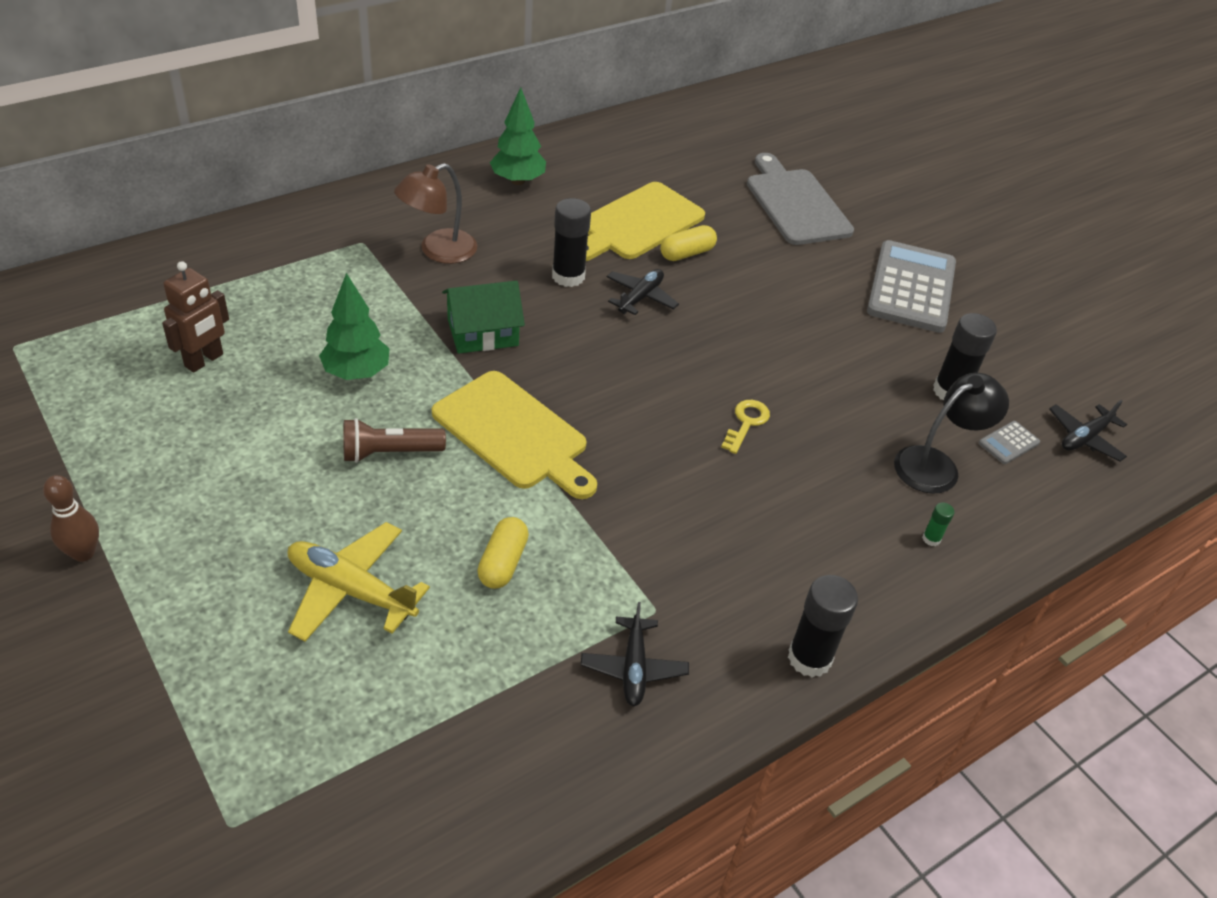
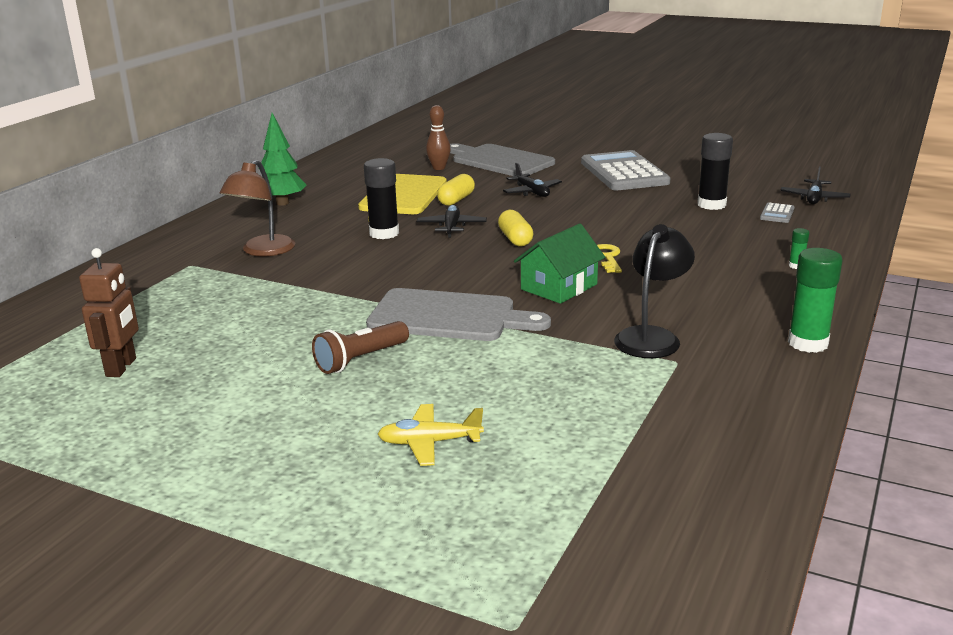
camera: 25 degrees left, 20 degrees down
(83, 553) = (139, 521): brown bowling pin -> brown bowling pin (439, 168)
(351, 590) = (429, 443): yellow plane -> yellow plane, size x0.66
(357, 373) = (275, 329): green tree -> none
(483, 332) = (354, 278): green house -> green house (559, 287)
(503, 562) = (532, 381): yellow capsule -> yellow capsule (515, 239)
(514, 434) = (448, 317): yellow cutting board -> grey cutting board
(633, 668) = (704, 394): black plane -> black plane (532, 192)
(809, 658) = (808, 343): black glue stick -> green glue stick
(936, 465) = (750, 235): black lamp -> black lamp (651, 337)

